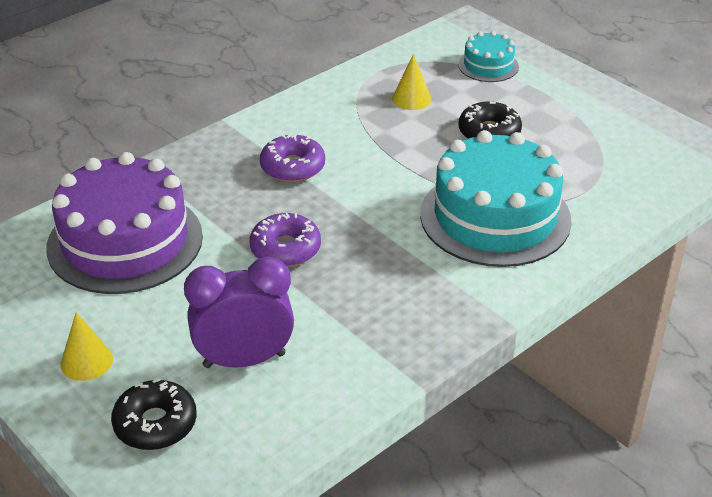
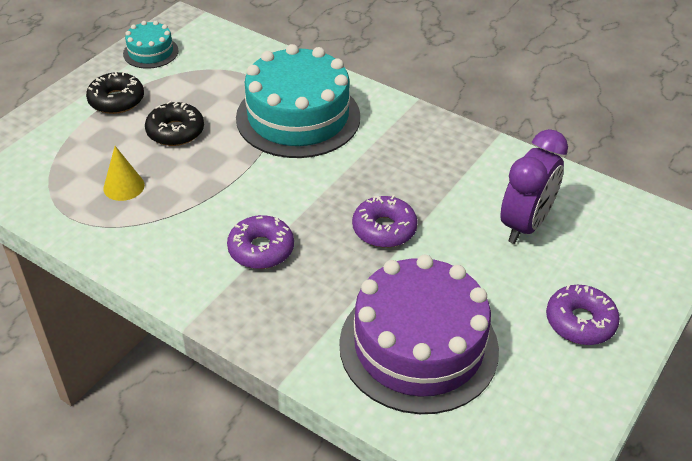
camera: 105 degrees left, 5 degrees up
(86, 361) = (580, 322): yellow cone -> purple donut
(155, 424) = (615, 258): black donut -> black donut (116, 100)
(244, 360) = (525, 225): purple clock -> purple clock turned 120 degrees counterclockwise
(488, 65) = (55, 143): turquoise cake -> turquoise cake (150, 52)

